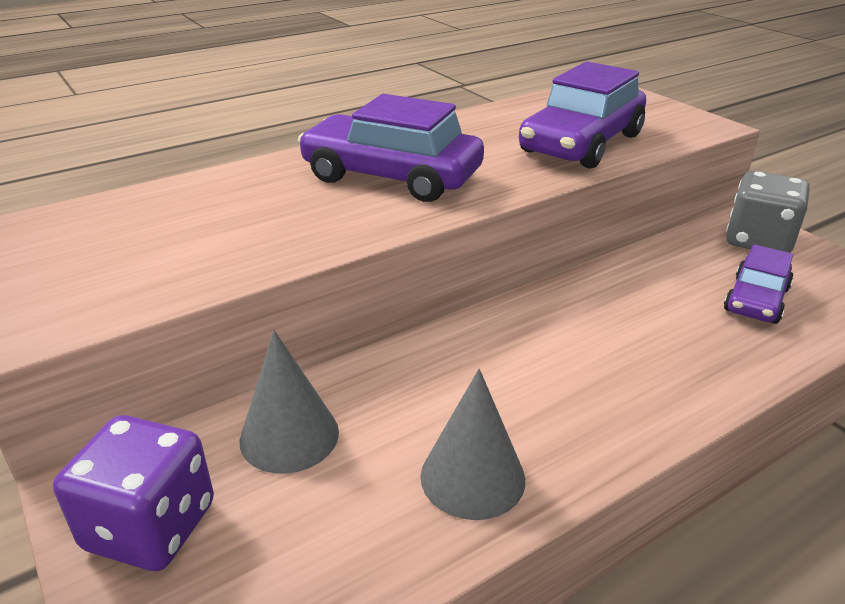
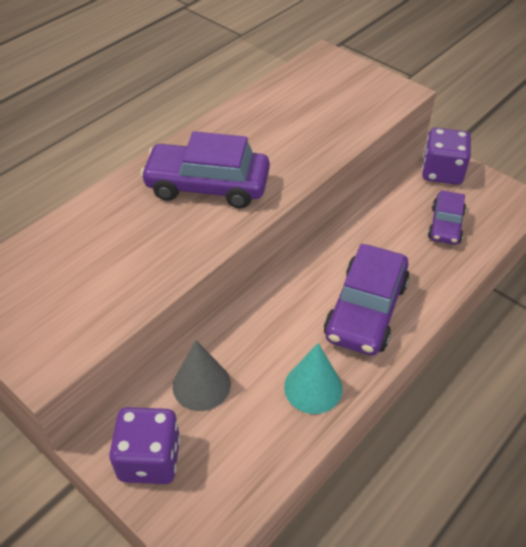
camera: 15 degrees left, 15 degrees up
(472, 477) = (313, 387): grey cone -> turquoise cone
(581, 143) = (324, 127): purple car -> purple car (366, 310)
(758, 241) = (441, 172): grey dice -> purple dice

